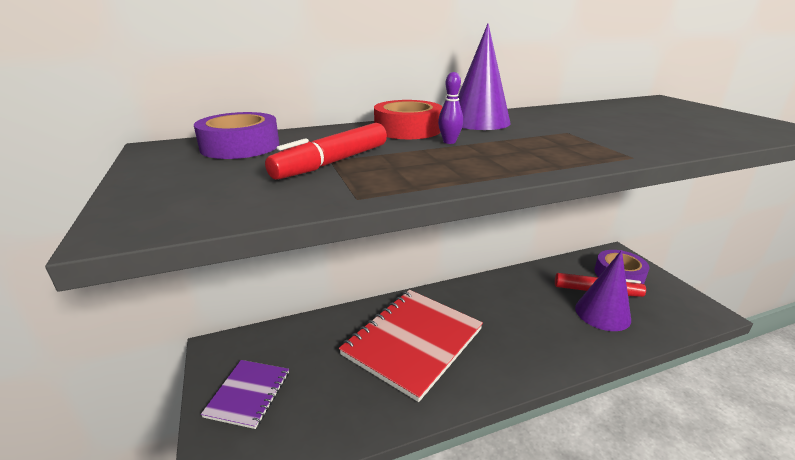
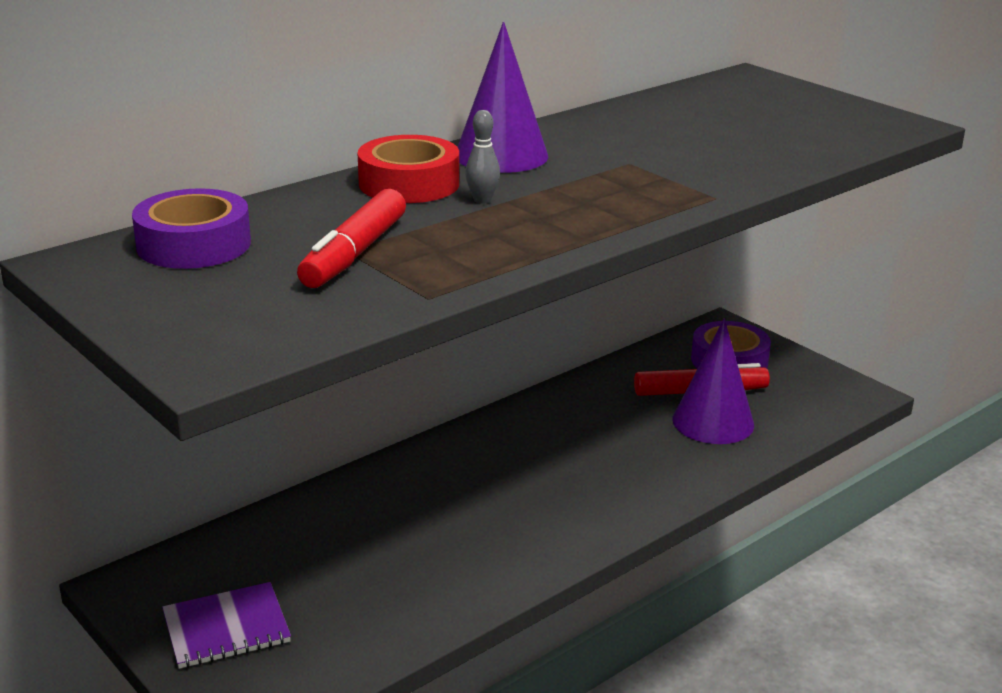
camera: 20 degrees left, 0 degrees up
(248, 394) = (226, 628): purple notebook -> purple notebook turned 75 degrees clockwise
(413, 342) = (444, 513): red notebook -> none
(449, 142) = (482, 200): purple bowling pin -> grey bowling pin

